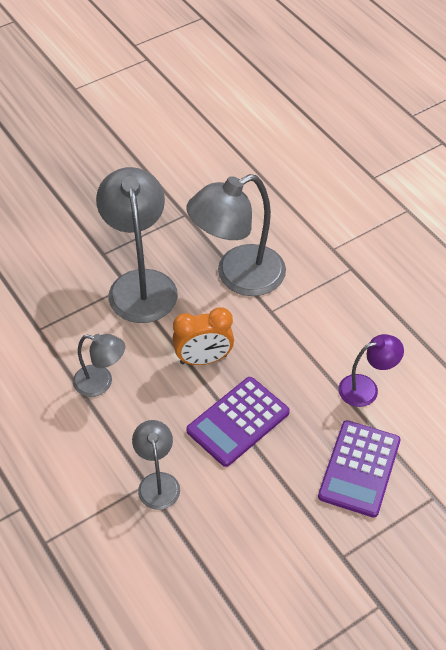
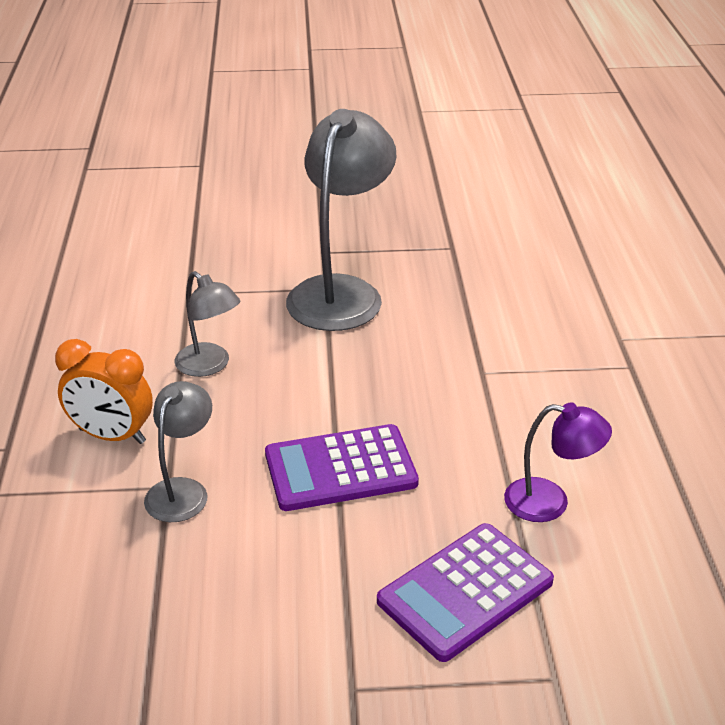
camera: 30 degrees right, 15 degrees down
(203, 359) = (353, 389): orange clock -> orange clock (112, 436)
(238, 276) = (468, 324): grey lamp -> none

